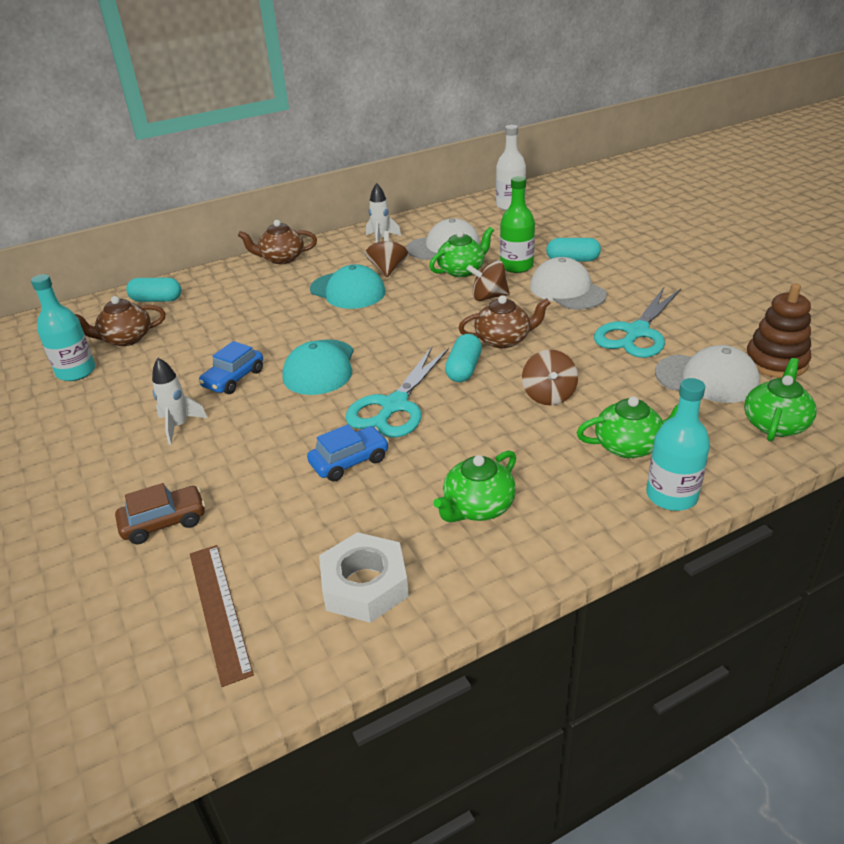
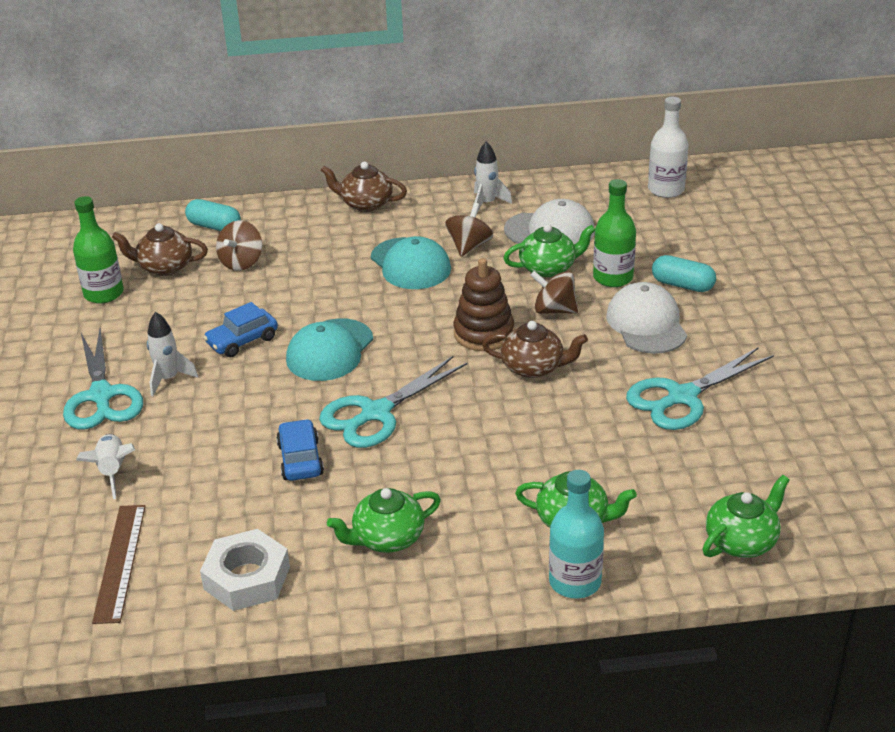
camera: 20 degrees right, 0 degrees up
(76, 372) = (104, 293): turquoise bottle -> green bottle
(117, 457) = (101, 396): none -> turquoise scissors
(164, 522) = (112, 471): brown car -> white rocket
(349, 461) = (300, 459): blue car -> blue car turned 90 degrees counterclockwise
(464, 369) = (469, 391): turquoise capsule -> none
(548, 395) = (534, 444): brown spinning top -> brown spinning top (241, 262)
(707, 378) = (713, 471): white cap -> none
(776, 362) = (806, 473): brown stacking toy -> brown stacking toy (484, 333)

